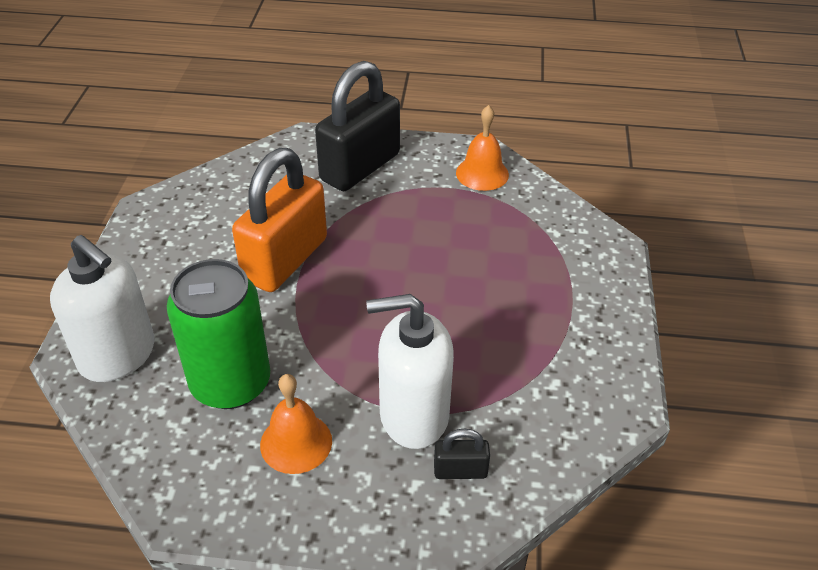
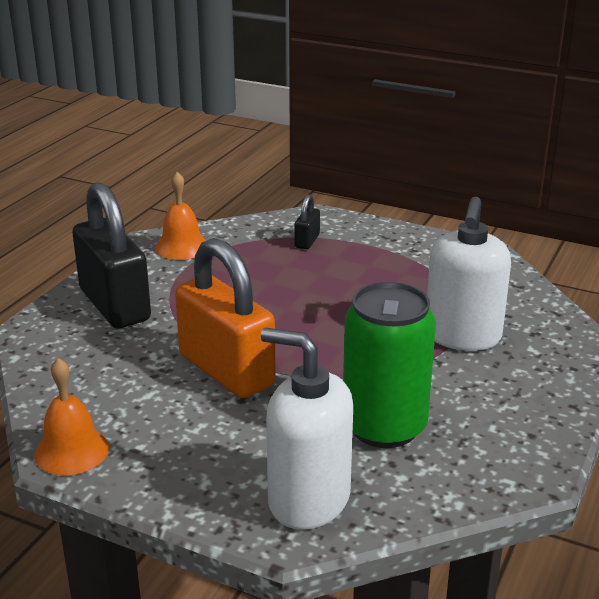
camera: 70 degrees left, 15 degrees down
(118, 355) = (308, 500): white soap dispenser -> white soap dispenser turned 120 degrees counterclockwise
(296, 442) = (471, 399): orange bell -> orange bell (71, 451)
(460, 470) = (525, 326): black padlock -> black padlock (307, 241)

